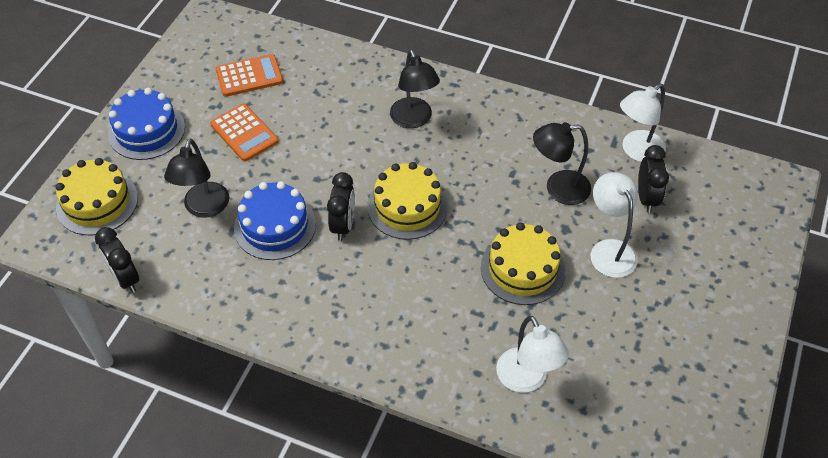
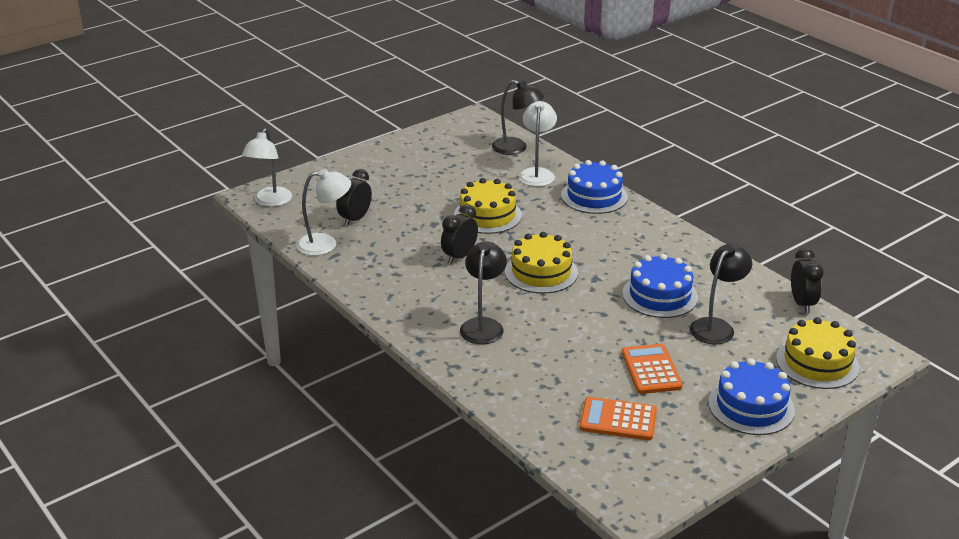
camera: 150 degrees left, 20 degrees down
(343, 225) = (602, 278): black clock -> black clock (459, 256)
(429, 365) = (594, 196): none -> blue cake
(558, 188) = (412, 244): black lamp -> black lamp (516, 148)
(609, 250) = (416, 205): white lamp -> white lamp (270, 201)

